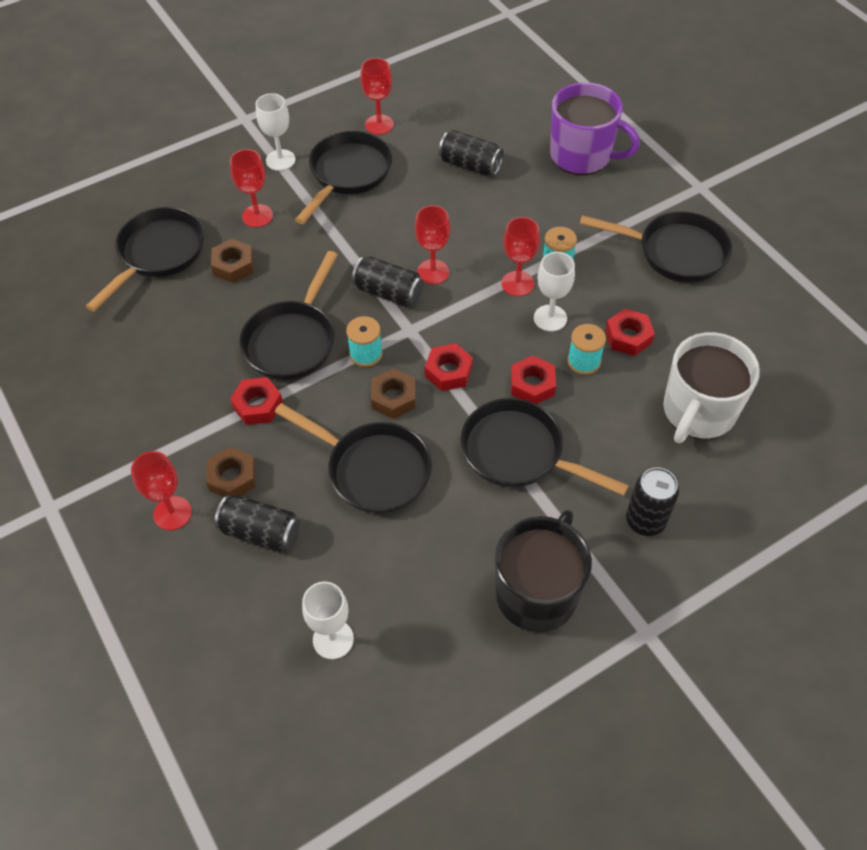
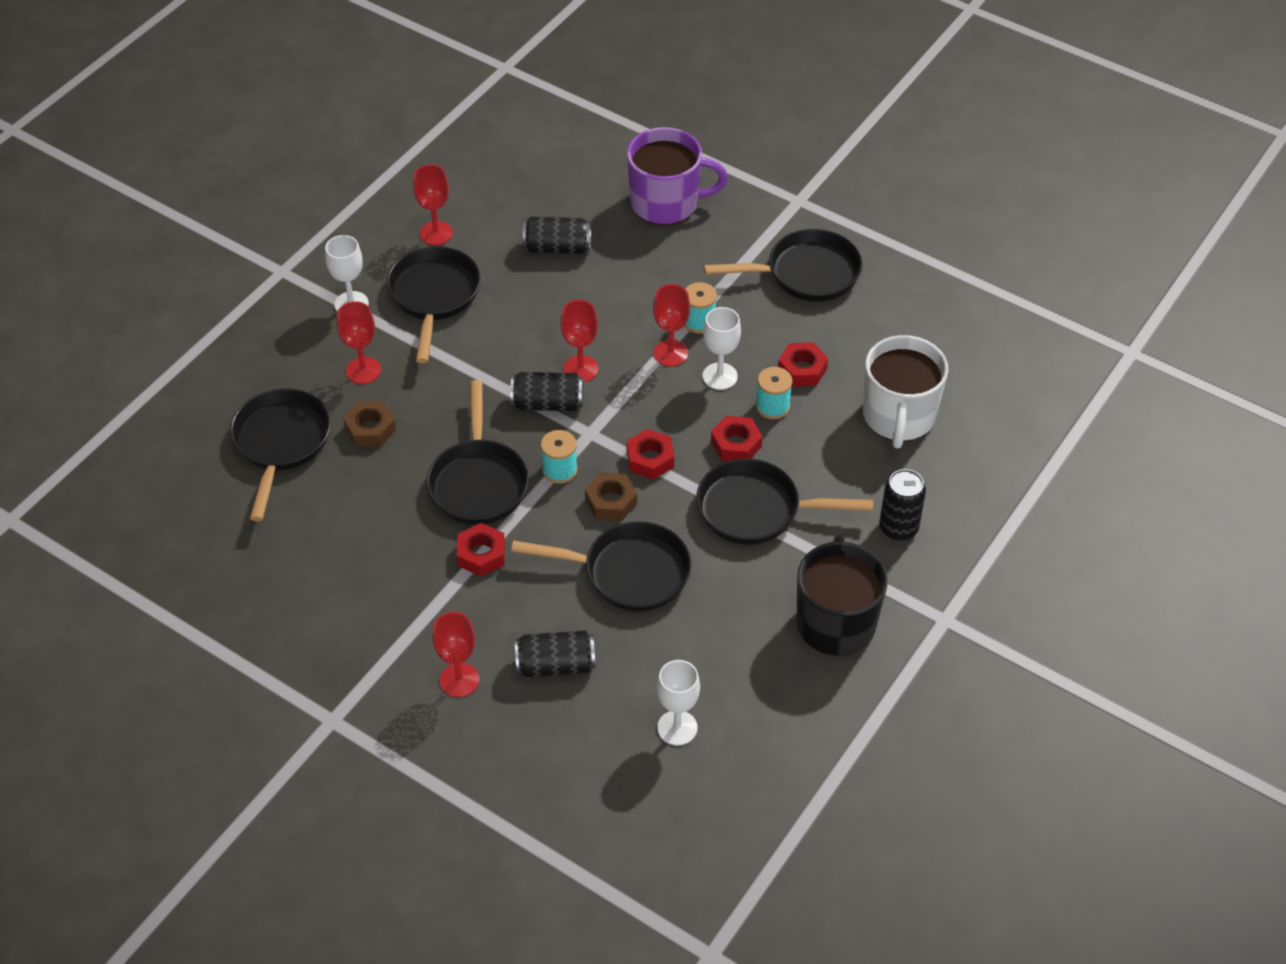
camera: 25 degrees left, 5 degrees down
(232, 478) = (498, 628): brown nut -> none

